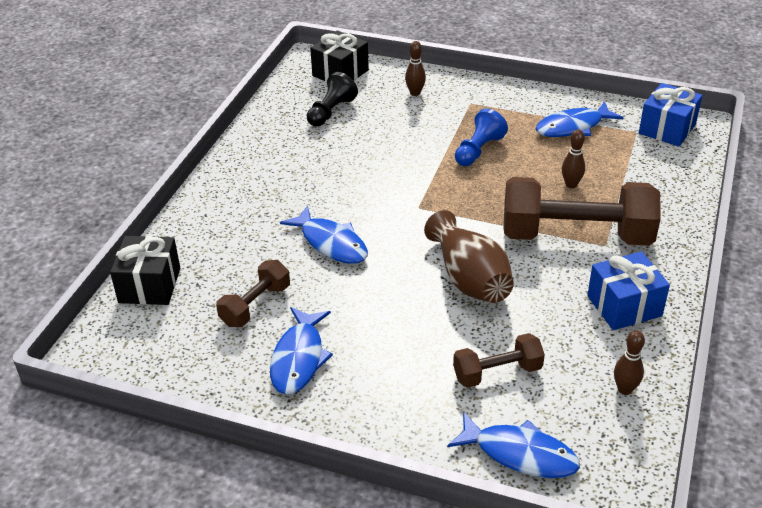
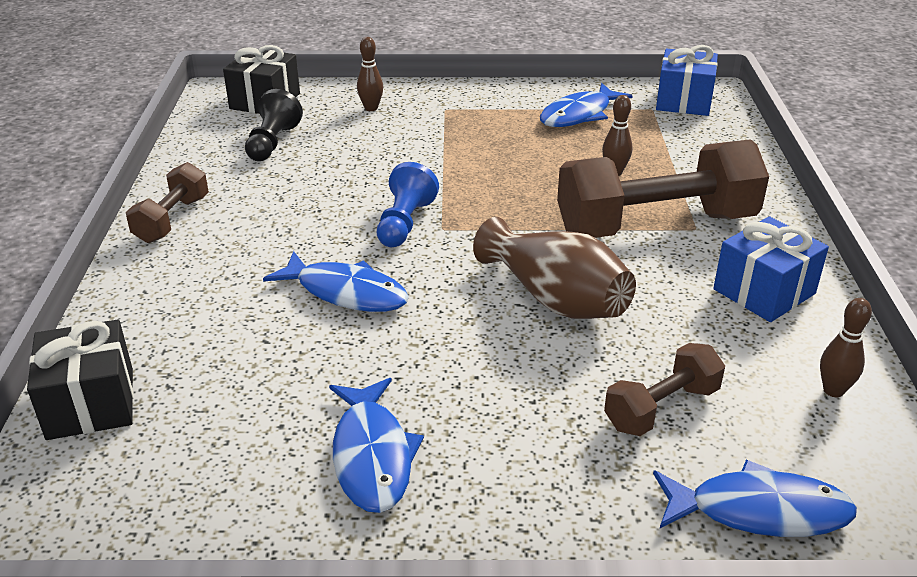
camera: 20 degrees left, 5 degrees down
(255, 305) = (272, 396): brown dumbbell -> brown dumbbell (172, 220)
(478, 150) = (482, 155): blue pawn -> blue pawn (404, 223)

